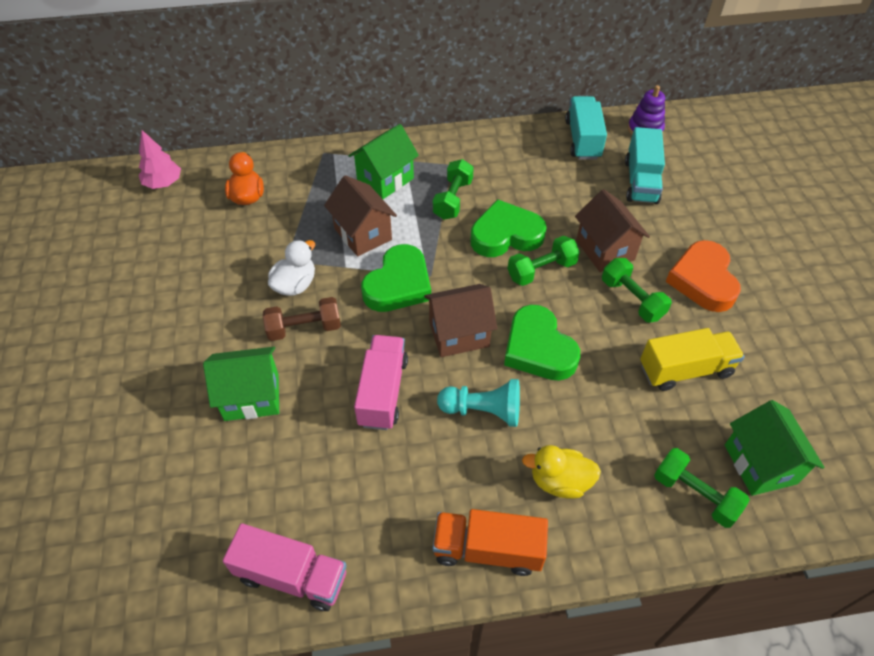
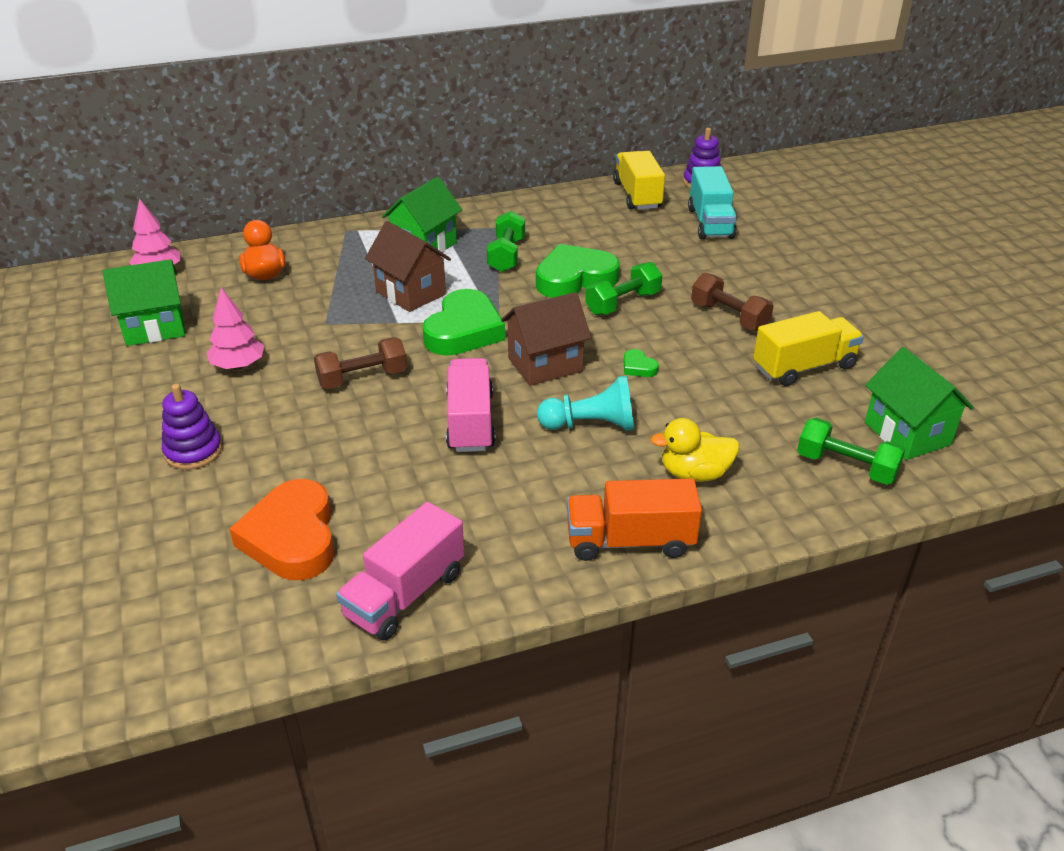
camera: 10 degrees left, 15 degrees down
(155, 390) = (193, 451): none -> purple stacking toy
(207, 299) = (238, 365): none -> pink tree
(251, 397) = (314, 444): green house -> green house (154, 328)
(292, 576) = (405, 594): pink truck -> pink truck turned 120 degrees clockwise
(295, 285) = (342, 343): white duck -> none
(538, 349) = (638, 367): green heart -> green heart, size x0.41
(582, 139) = (637, 195): turquoise truck -> yellow truck
(605, 250) = (688, 280): brown house -> none
(632, 299) = (729, 316): green dumbbell -> brown dumbbell
(703, 280) = (800, 294): orange heart -> orange heart (292, 537)

